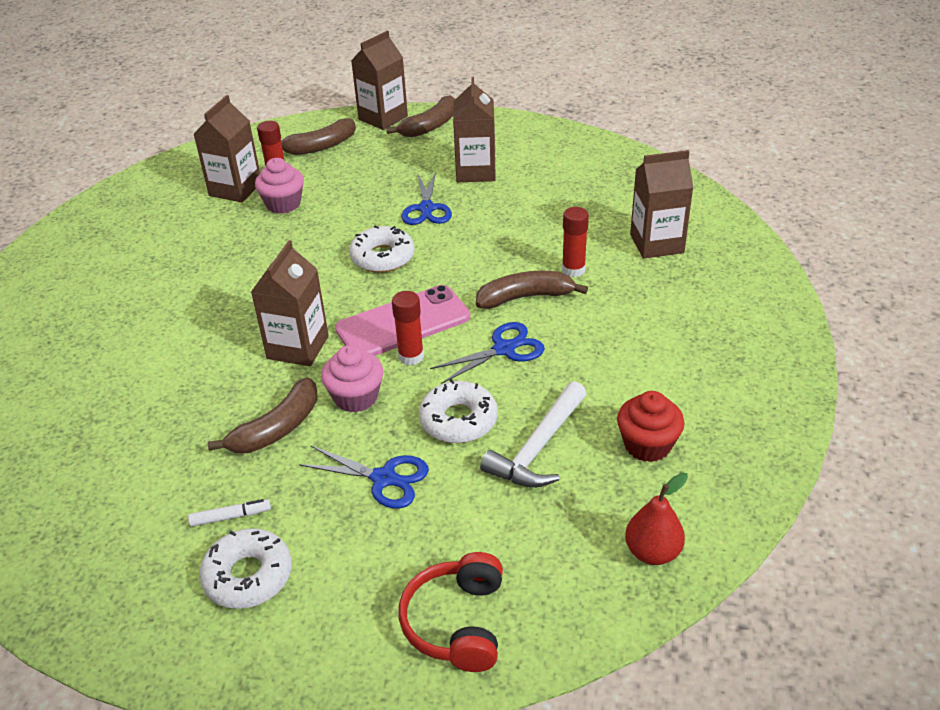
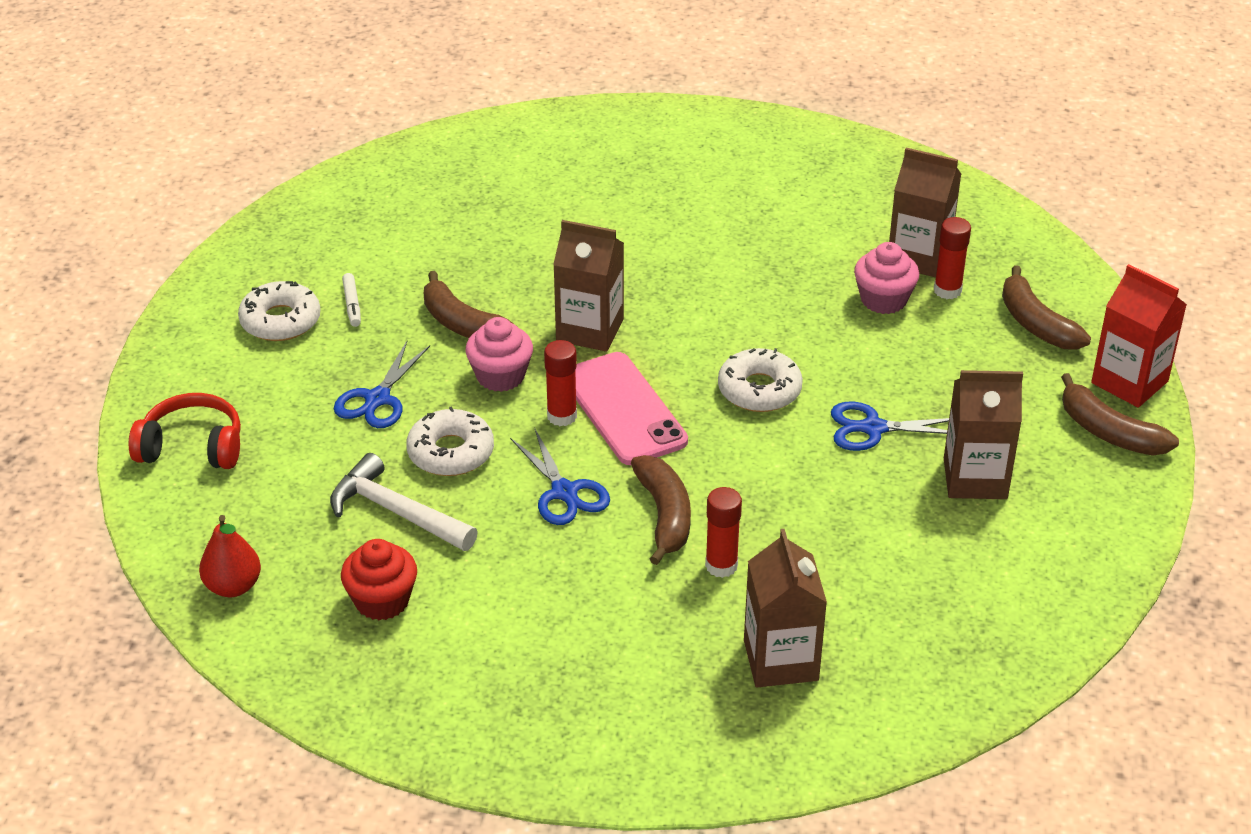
camera: 90 degrees right, 0 degrees up
(383, 118) = (1129, 382): brown carton -> red carton

